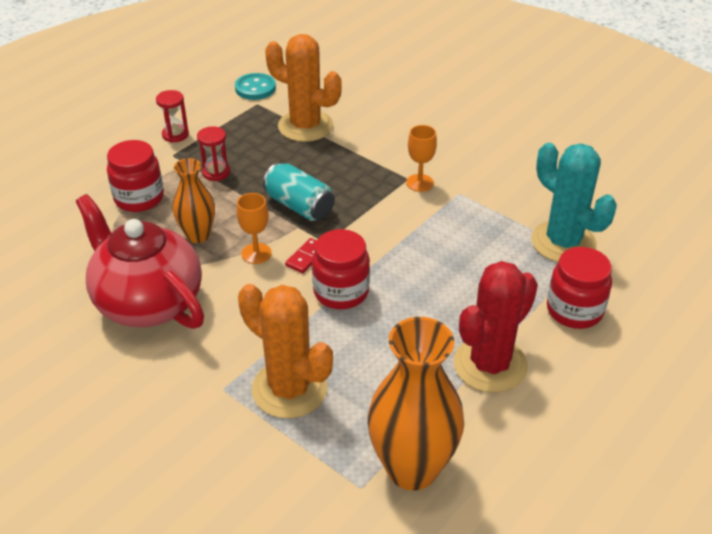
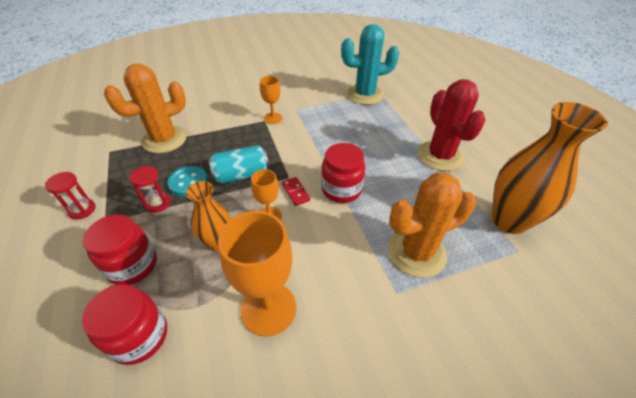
camera: 60 degrees left, 5 degrees up
(148, 302) = (268, 308): red teapot -> orange goblet
(255, 88) = (91, 145): turquoise button -> turquoise button (188, 182)
(574, 310) = (416, 112): red jar -> red jar (139, 336)

